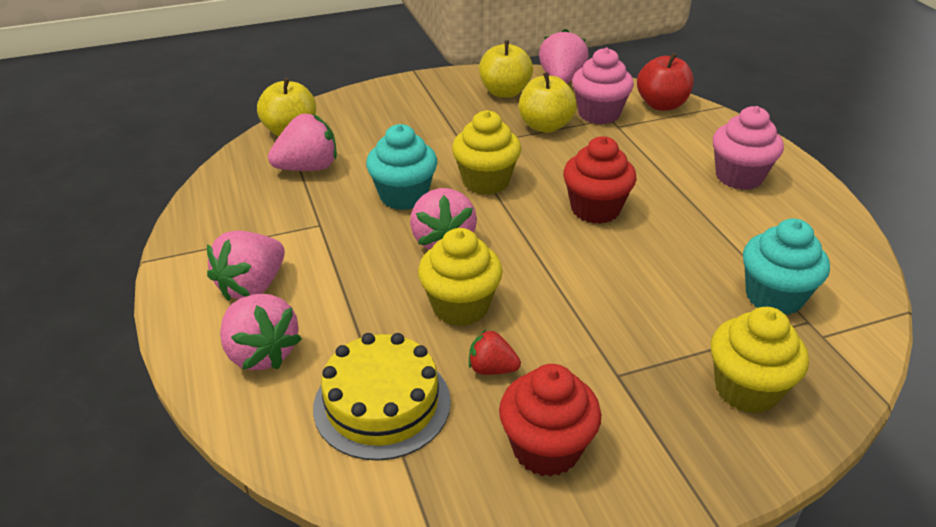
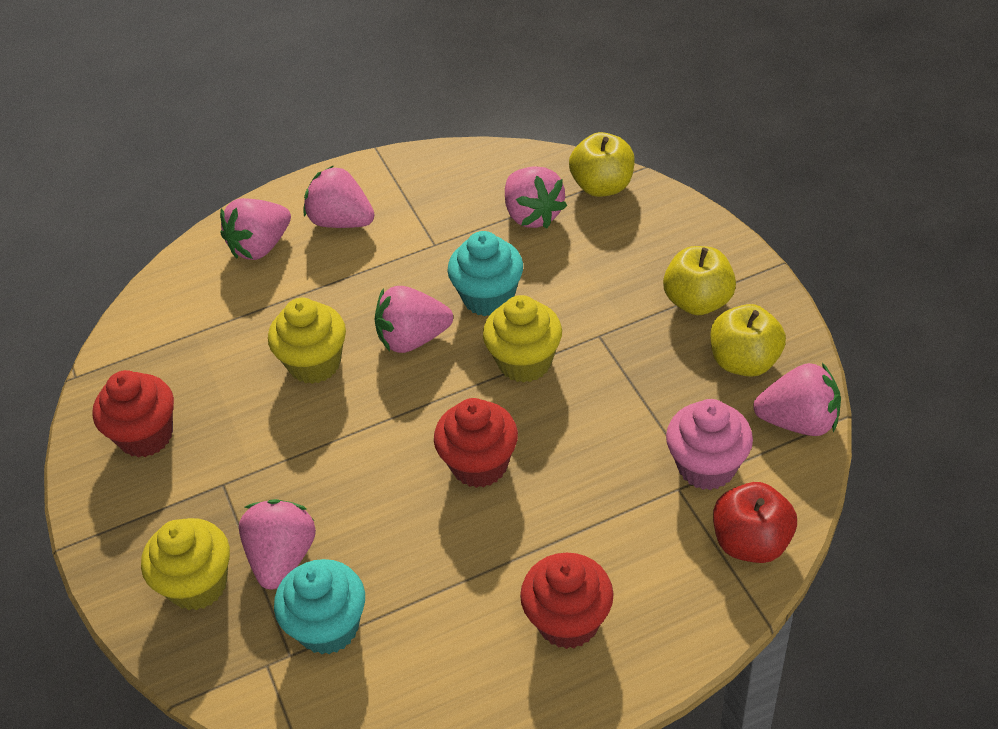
camera: 90 degrees right, 10 degrees up
(382, 403) = (201, 328): yellow cake -> none
(492, 368) = (235, 393): red strawberry -> none
(545, 126) = (661, 409): yellow apple -> yellow apple (698, 301)
(705, 327) = (282, 557): none -> pink strawberry
(739, 177) = (568, 621): pink cupcake -> red cupcake

